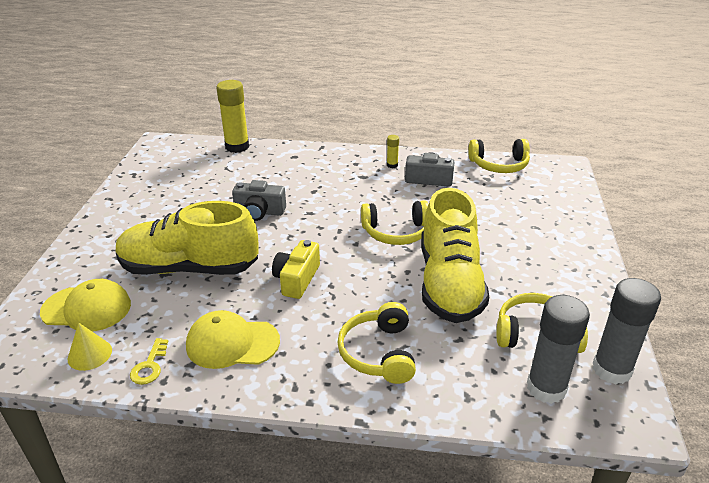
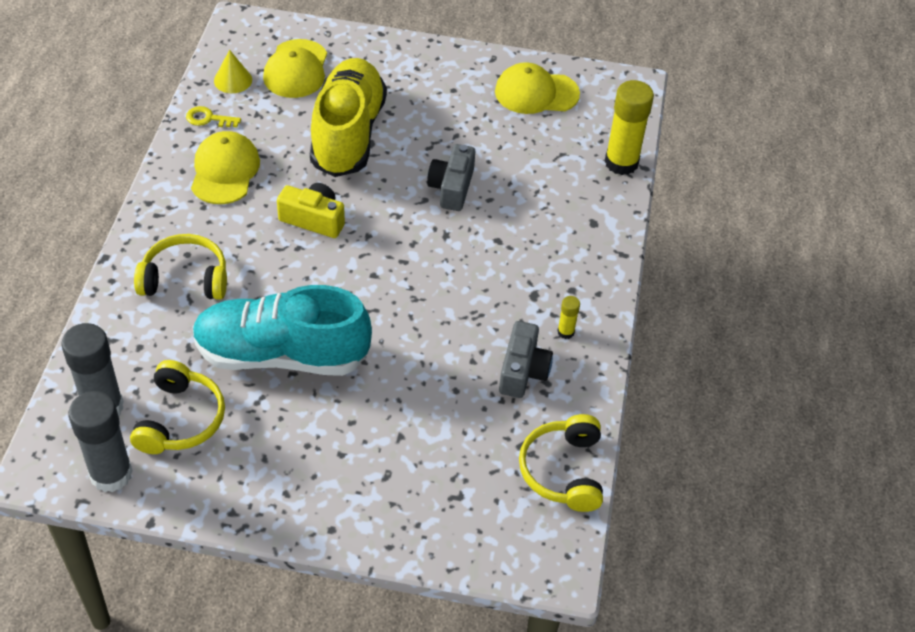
camera: 90 degrees right, 15 degrees up
(157, 178) = (536, 93): none -> yellow cap
(396, 232) = (392, 317): yellow headphones -> none
(449, 283) = (281, 355): yellow shoe -> turquoise shoe

